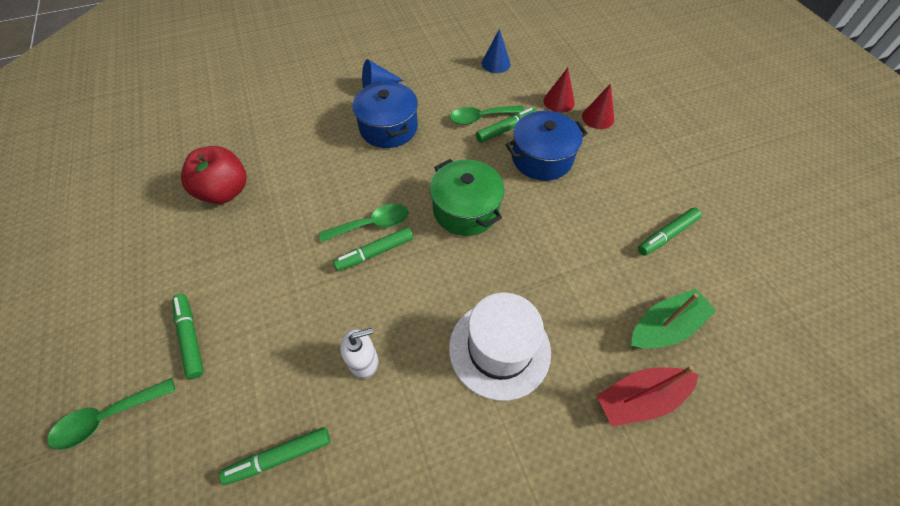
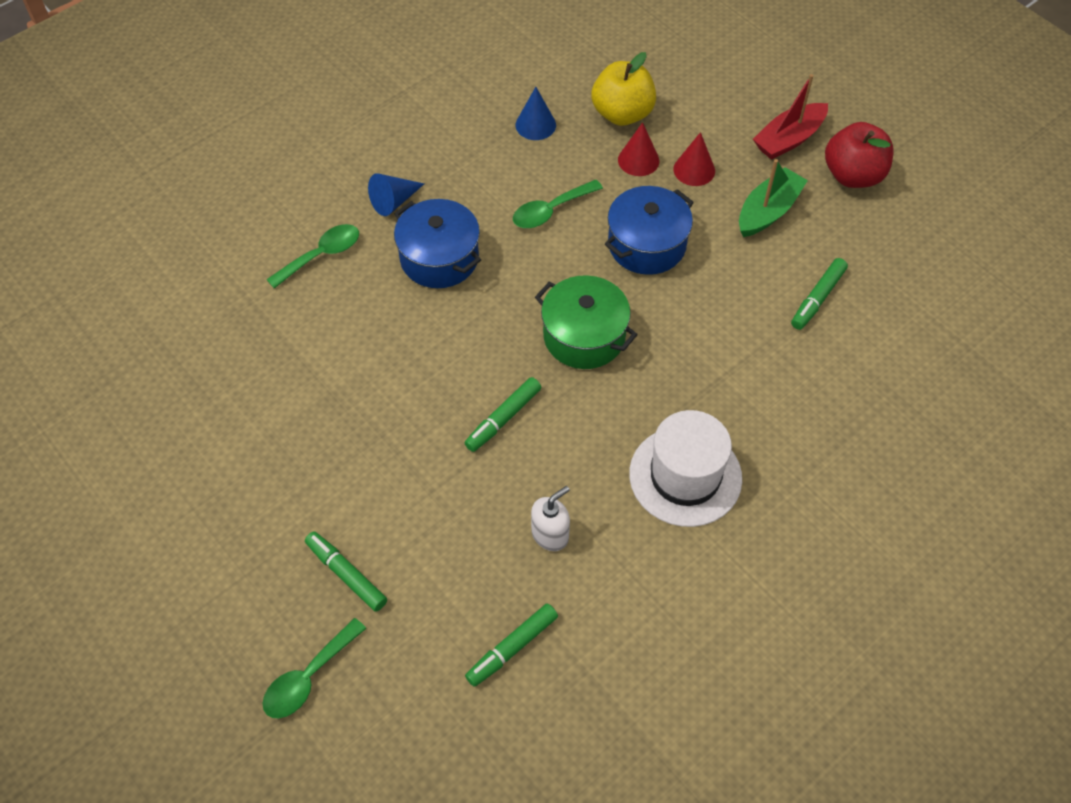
camera: 20 degrees left, 0 degrees up
(225, 191) = (277, 402): red apple -> red apple (853, 175)
(371, 225) = (482, 388): green spoon -> green spoon (321, 255)
(506, 129) = (588, 218): green marker -> none
(559, 70) = (622, 113): none -> yellow apple
(640, 399) = (839, 477): red boat -> red boat (789, 139)
(665, 327) = (843, 399): green boat -> green boat (768, 211)

